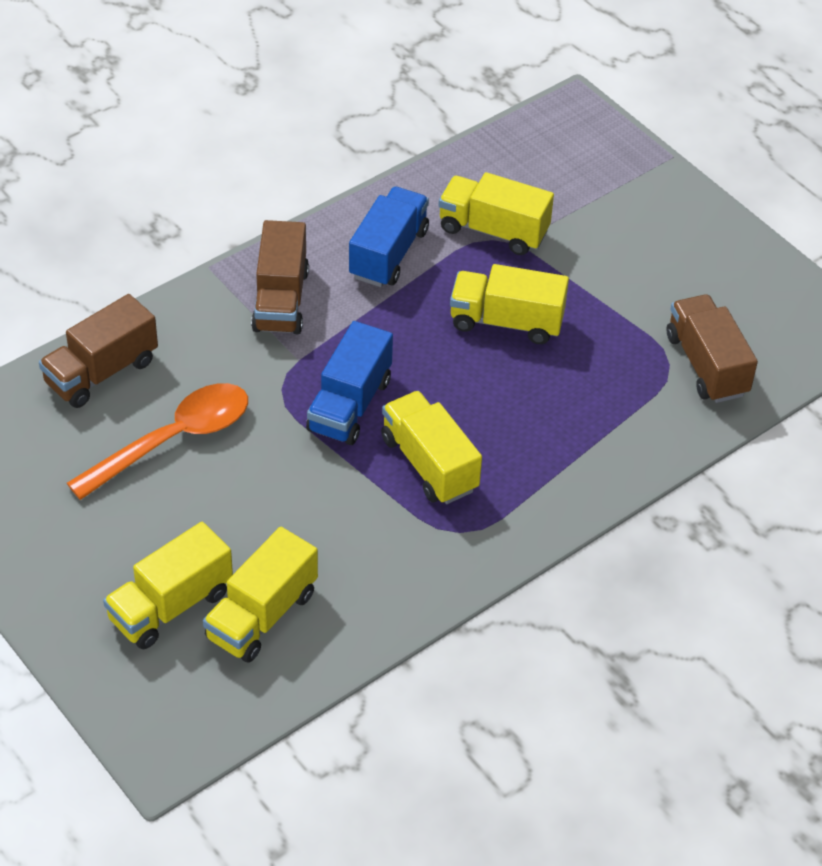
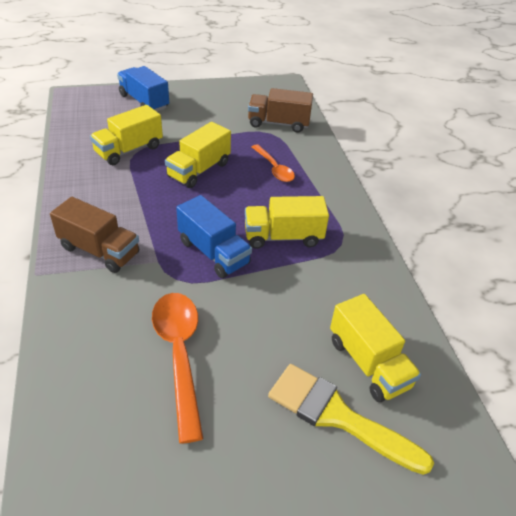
camera: 65 degrees left, 5 degrees down
(101, 372) = (78, 375): brown truck -> none
(170, 606) = (337, 416): yellow truck -> yellow brush
(388, 254) = (107, 192): blue truck -> blue truck (144, 102)
(577, 402) = (274, 168): none -> orange spoon

